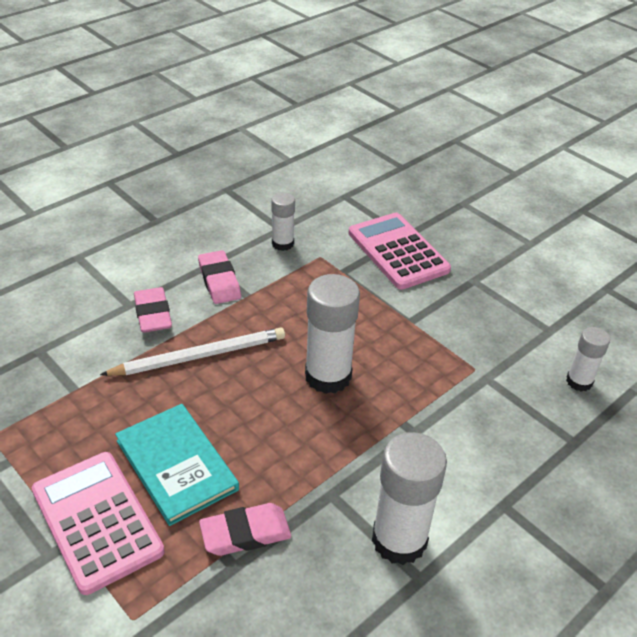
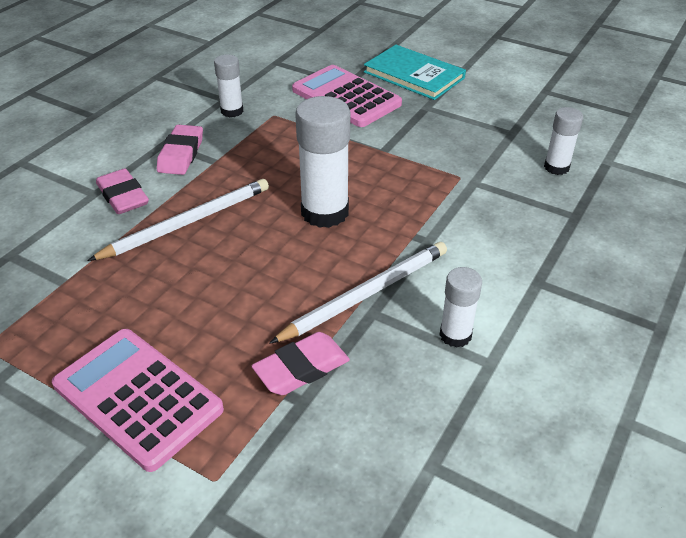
camera: 15 degrees left, 0 degrees up
(176, 465) = (203, 324): turquoise book -> turquoise book (414, 75)
(219, 281) = (181, 154): pink eraser -> pink eraser turned 45 degrees clockwise
(332, 473) = (366, 294): none -> white pencil
(399, 540) = (455, 335): white glue stick -> white glue stick, size x0.56

